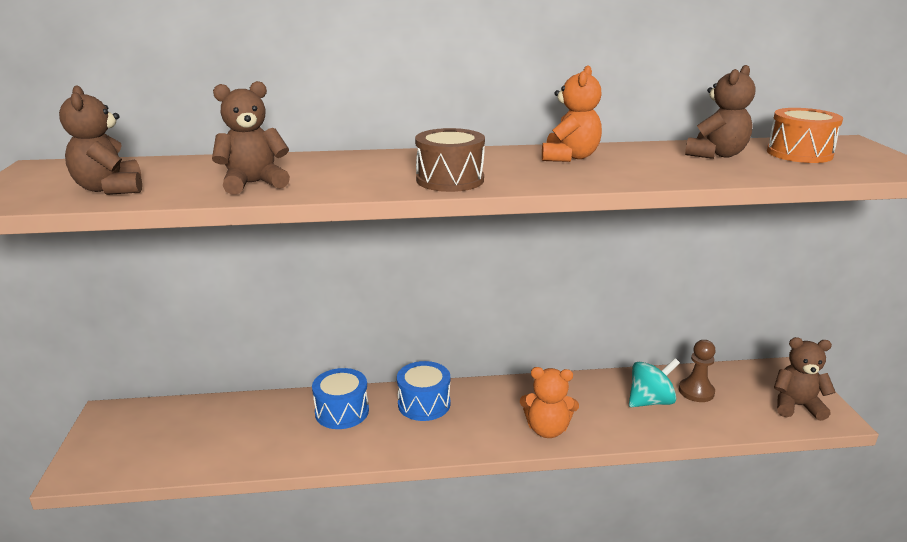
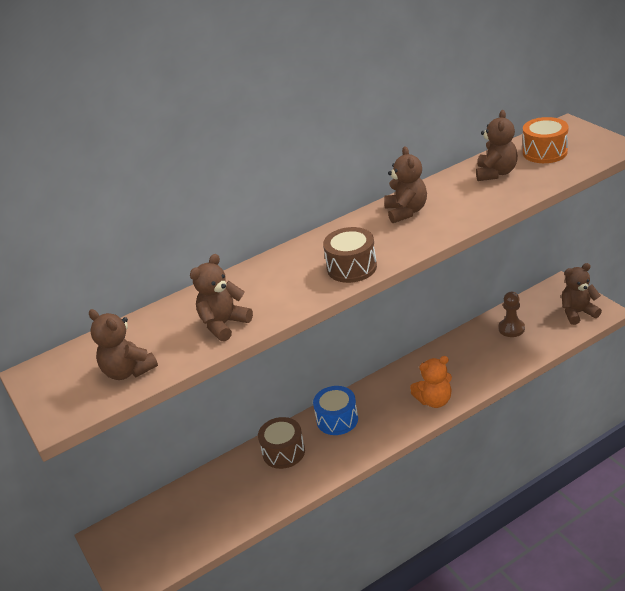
camera: 20 degrees left, 10 degrees up
(342, 412) = (283, 452): blue drum -> brown drum
(569, 157) = (406, 212): orange teddy bear -> brown teddy bear
(650, 401) = (487, 349): turquoise spinning top -> none

